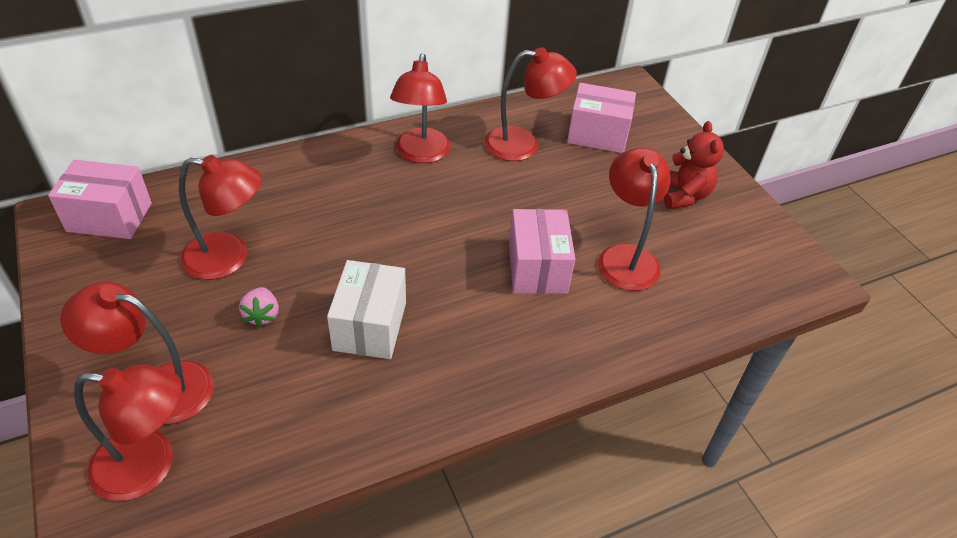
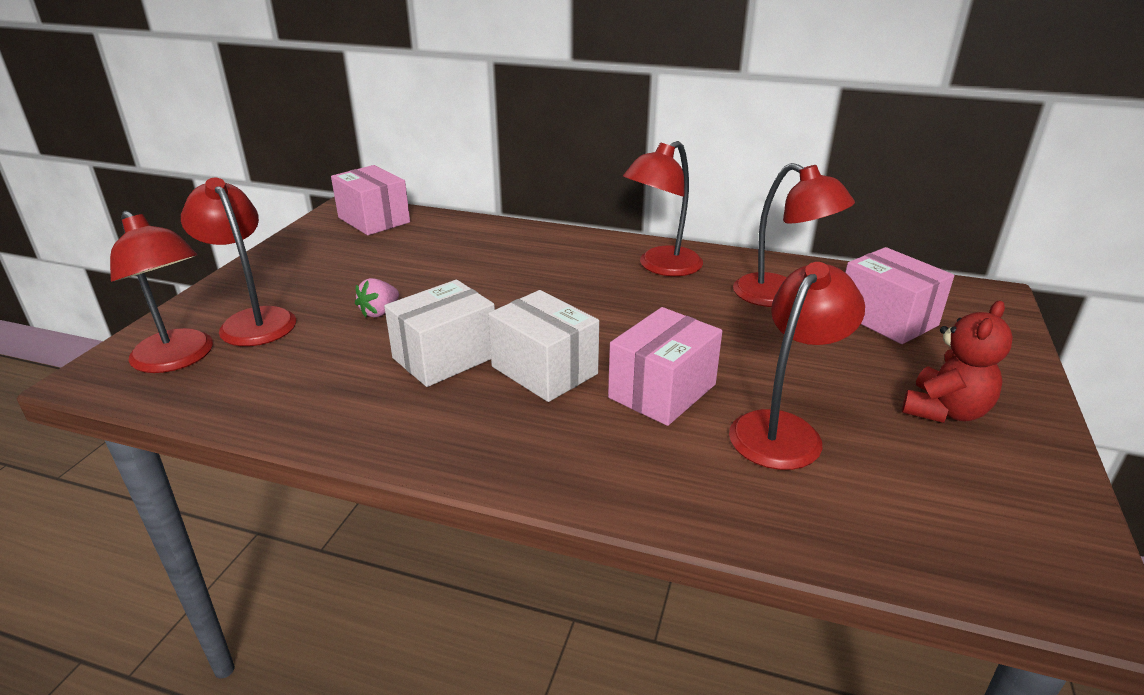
camera: 45 degrees right, 15 degrees down
(229, 258) = (411, 270): red lamp -> none
(450, 295) = (544, 370): none -> white box

